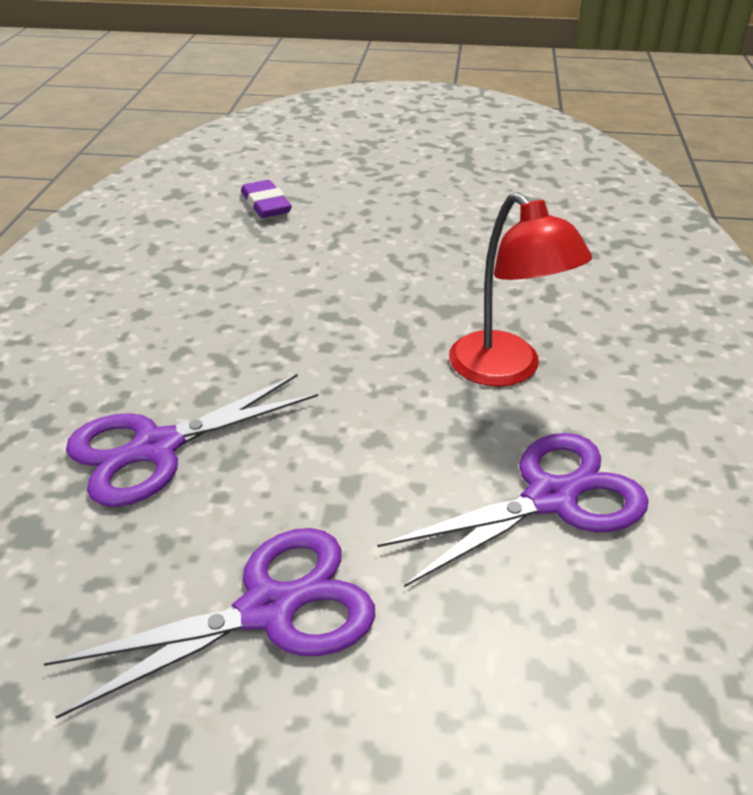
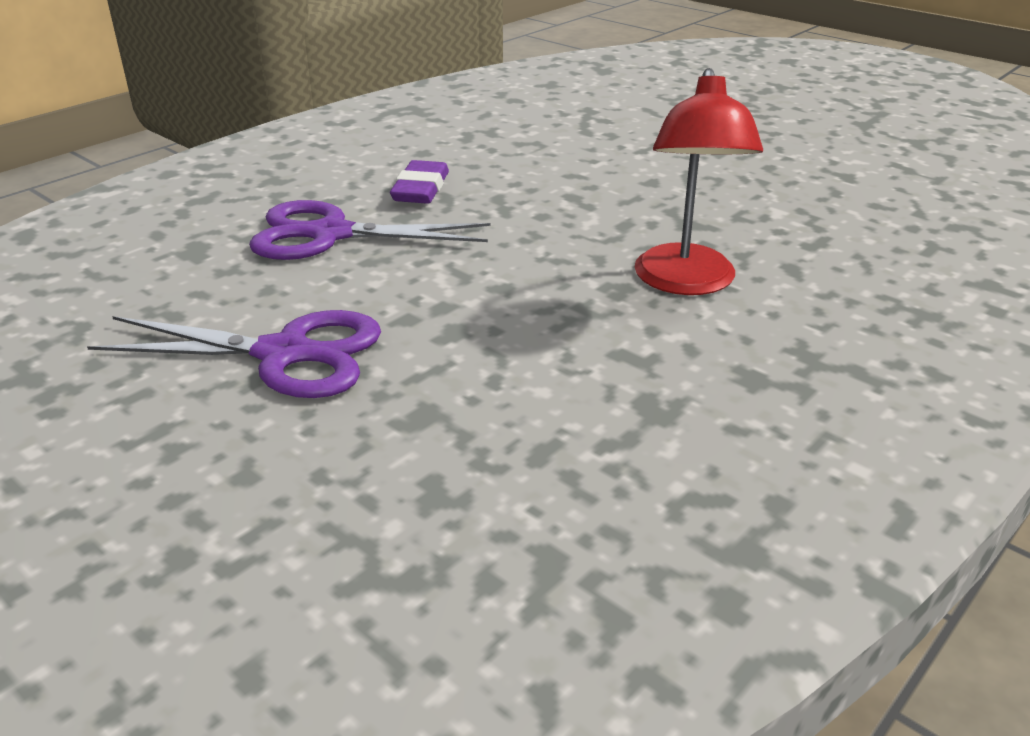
camera: 35 degrees right, 5 degrees down
(266, 204) = (617, 108): purple eraser -> purple eraser (421, 189)
(550, 498) = (601, 382): purple scissors -> none

